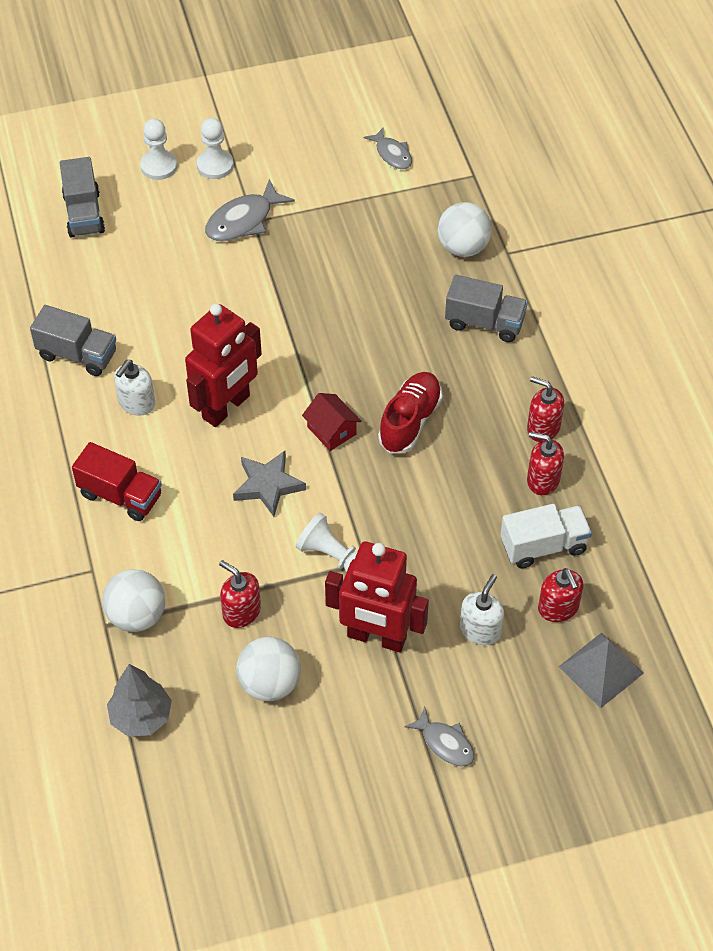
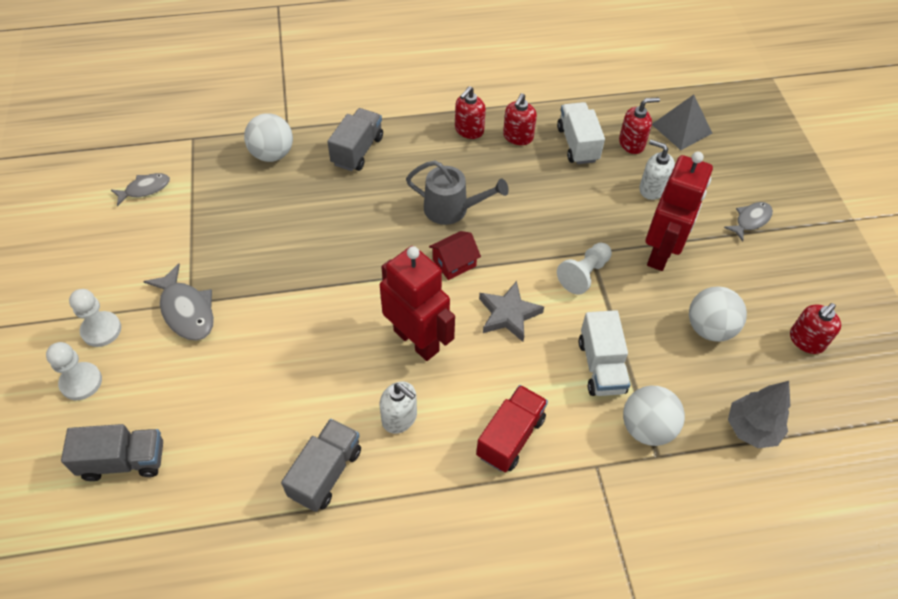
camera: 85 degrees left, 0 degrees up
(209, 574) = (601, 366): none -> white truck
(241, 611) = (640, 344): red soap dispenser -> red soap dispenser (806, 340)
(410, 421) = (452, 209): red shoe -> grey watering can

